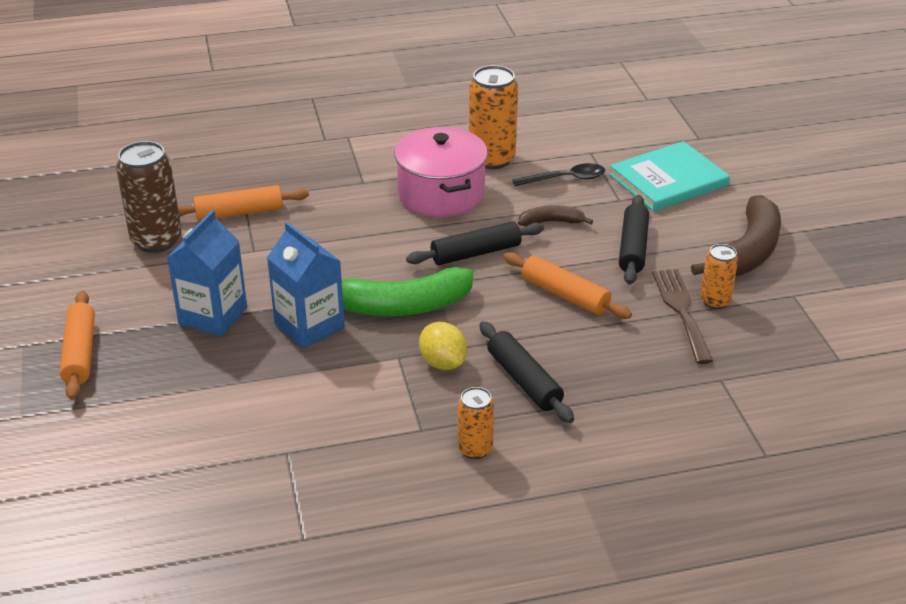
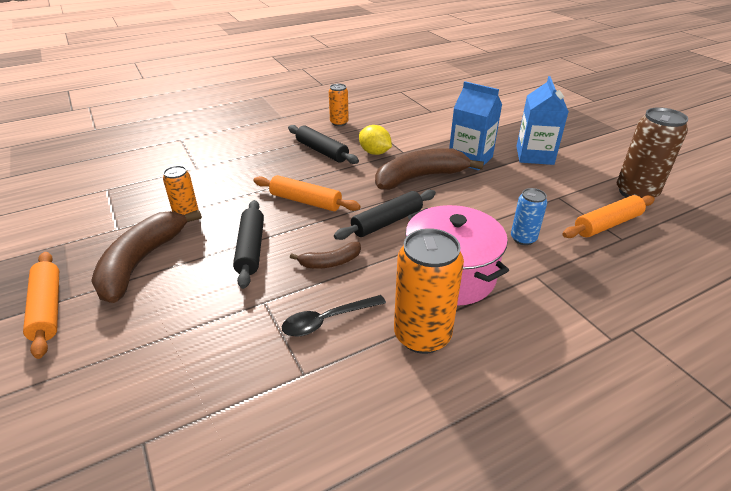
camera: 165 degrees right, 0 degrees up
(80, 353) = (582, 130): orange rolling pin -> orange rolling pin (47, 309)
(342, 213) = (523, 238): none -> blue can
(401, 306) = (420, 177): green banana -> brown banana
(668, 180) = (204, 342): turquoise book -> none
(681, 311) = (215, 203): brown fork -> none

